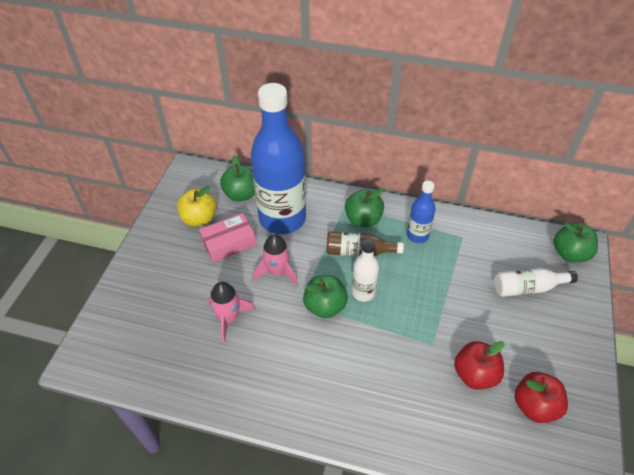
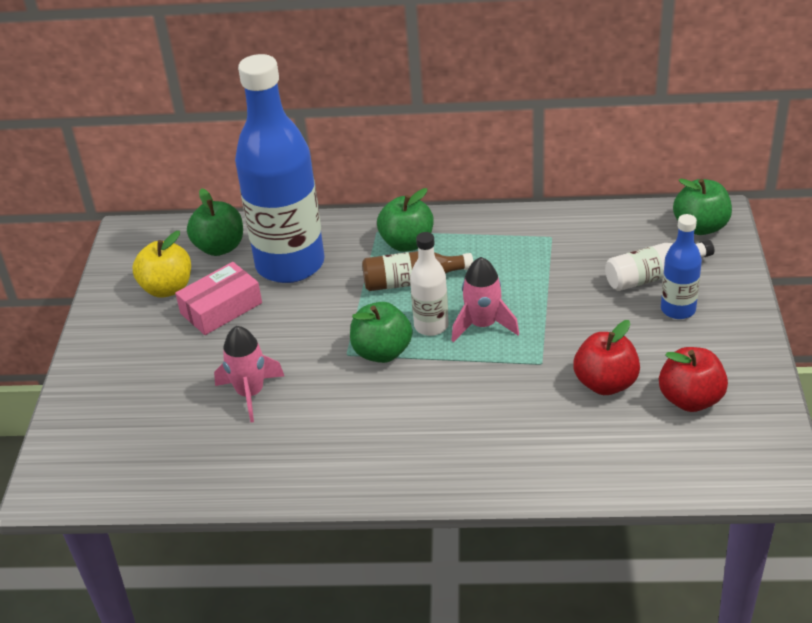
camera: 10 degrees left, 10 degrees down
(277, 272) = (303, 327): pink rocket -> pink rocket (483, 325)
(417, 235) = (489, 247): blue bottle -> blue bottle (678, 309)

